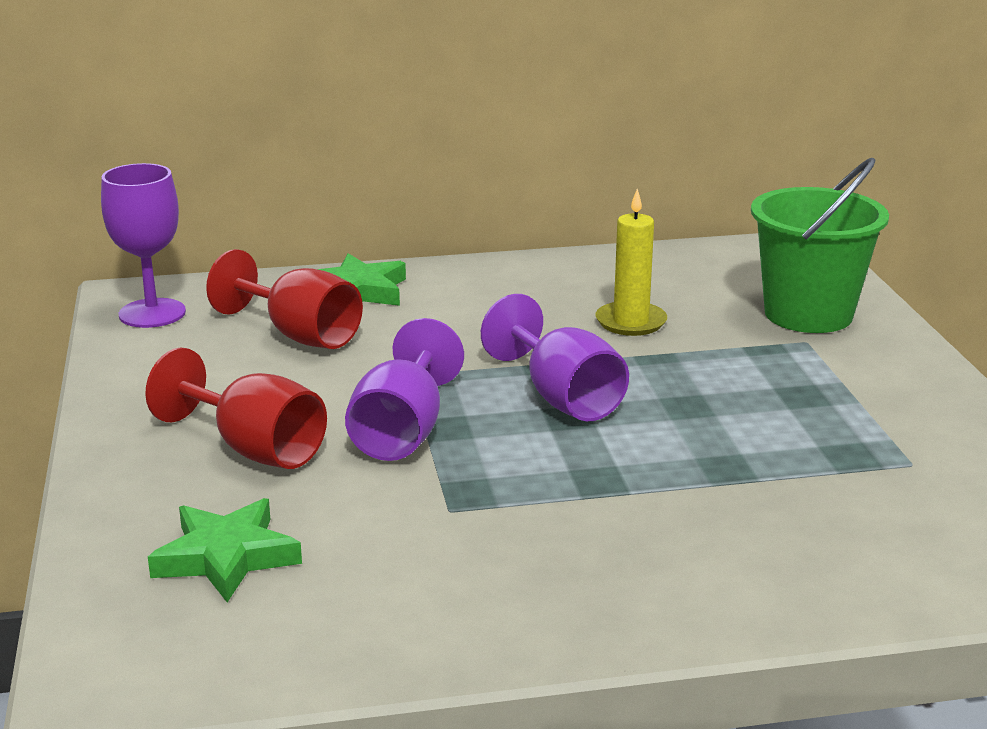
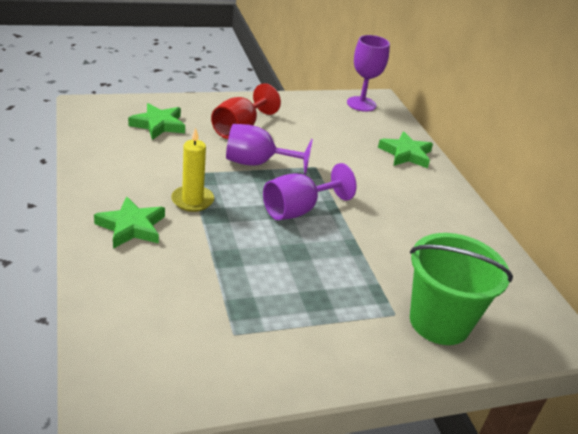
camera: 80 degrees right, 10 degrees up
(299, 335) = (350, 138): red goblet -> none
(631, 322) = (399, 241): yellow candle -> yellow candle (192, 200)
(664, 572) = (131, 227): none -> green star

